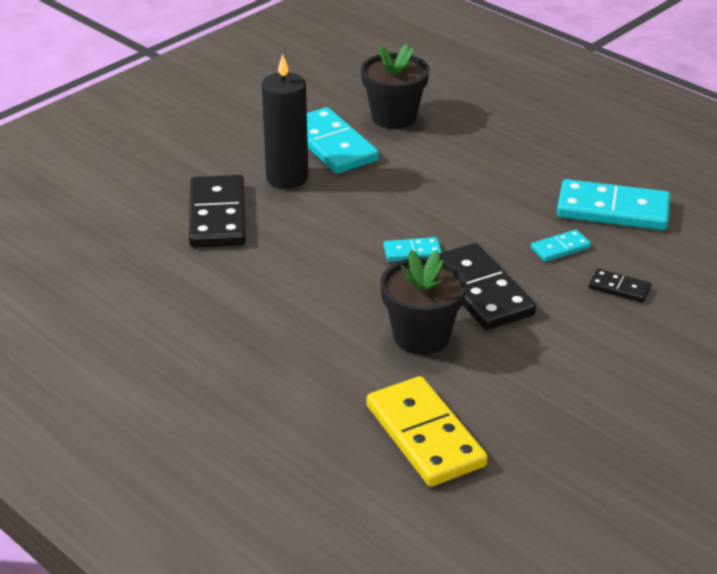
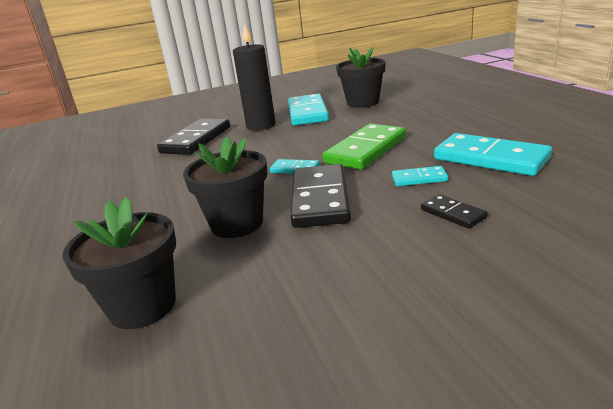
camera: 30 degrees right, 10 degrees down
(425, 435) = (142, 306): yellow domino -> black flower pot
(471, 211) = (365, 150): none -> green domino

